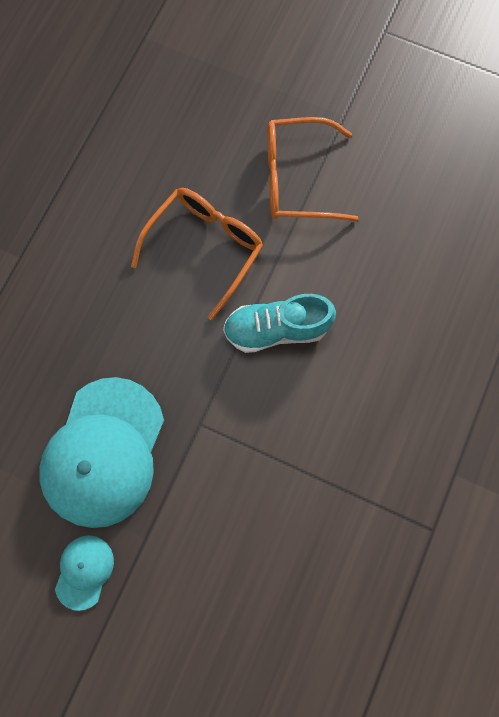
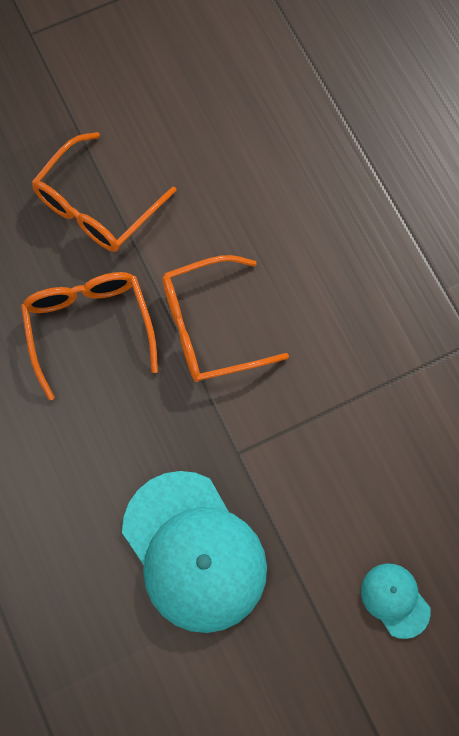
camera: 50 degrees left, 5 degrees down
(84, 571) = (283, 647): turquoise cap -> turquoise cap (395, 600)
(276, 329) = (211, 327): turquoise shoe -> orange glasses

